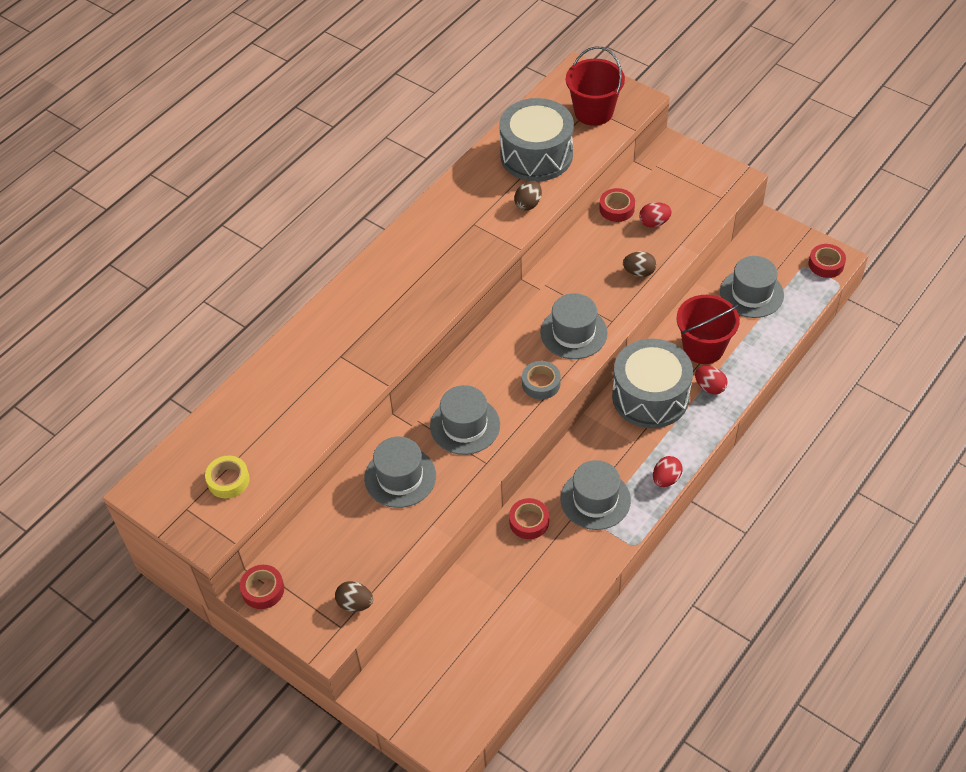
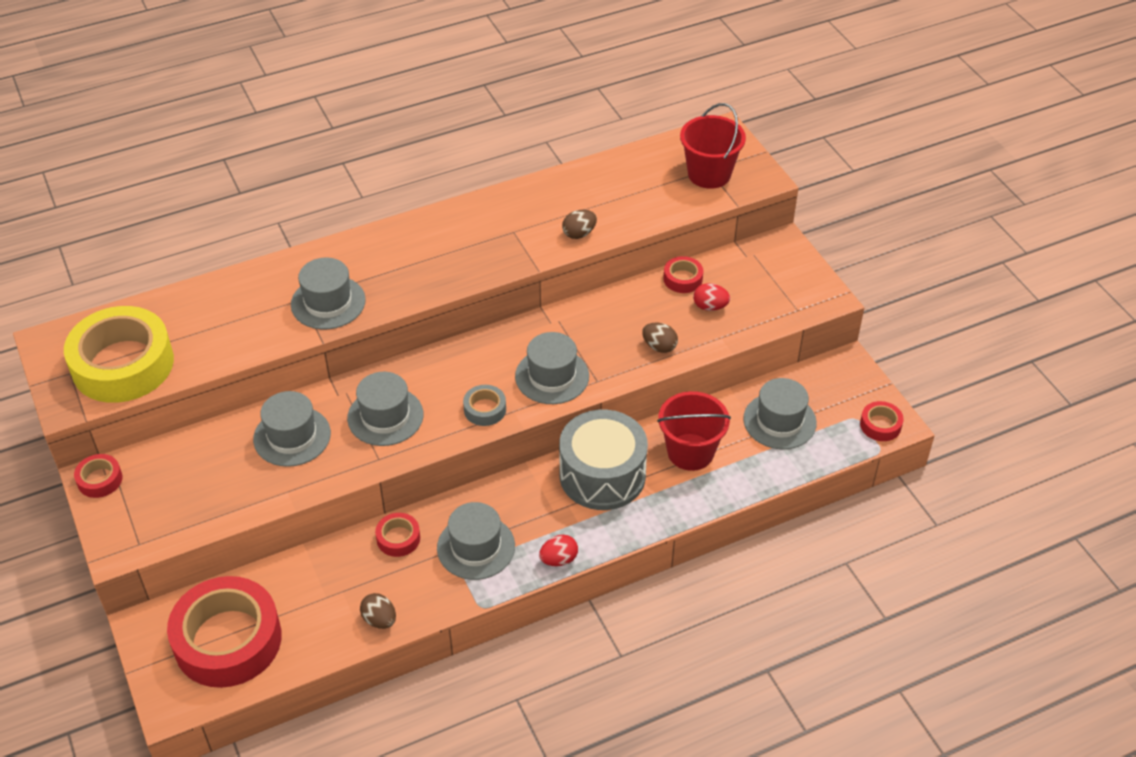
camera: 25 degrees right, 5 degrees down
(228, 480) = (123, 364): yellow tape -> yellow tape, size x2.32
(355, 603) = (167, 529): brown egg -> brown egg (379, 620)
(365, 349) = (328, 302): none -> grey hat
(453, 670) = (228, 640): none -> red tape
(536, 155) = (622, 192): grey drum -> none
(709, 387) = (668, 492): red egg -> none

